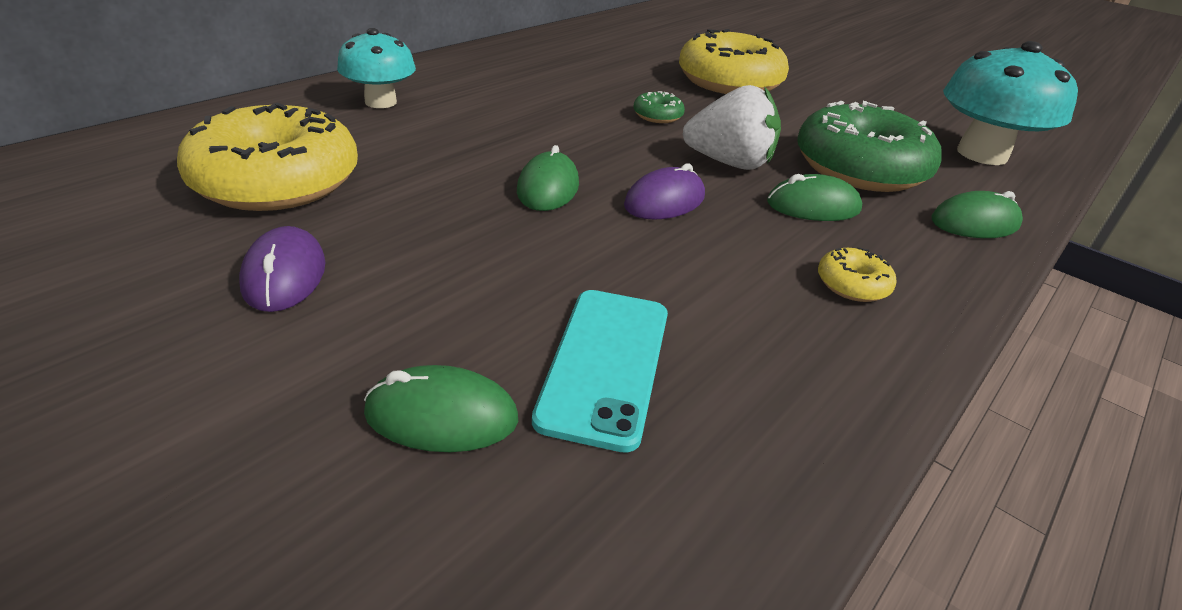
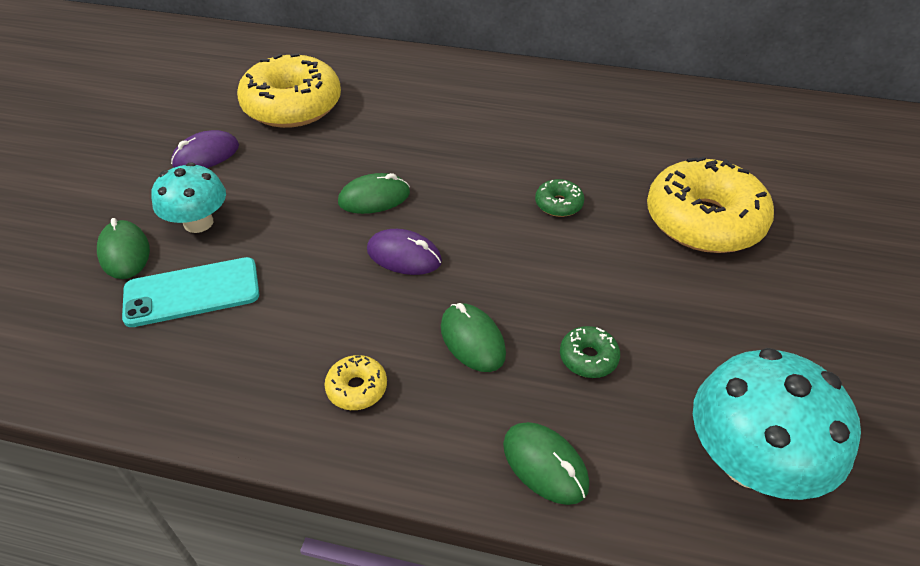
camera: 65 degrees right, 10 degrees up
(381, 102) = (429, 84): turquoise mushroom -> turquoise mushroom (198, 223)
(729, 163) = (506, 271): white strawberry -> none
(860, 168) = (588, 358): green donut -> green donut, size x0.42

